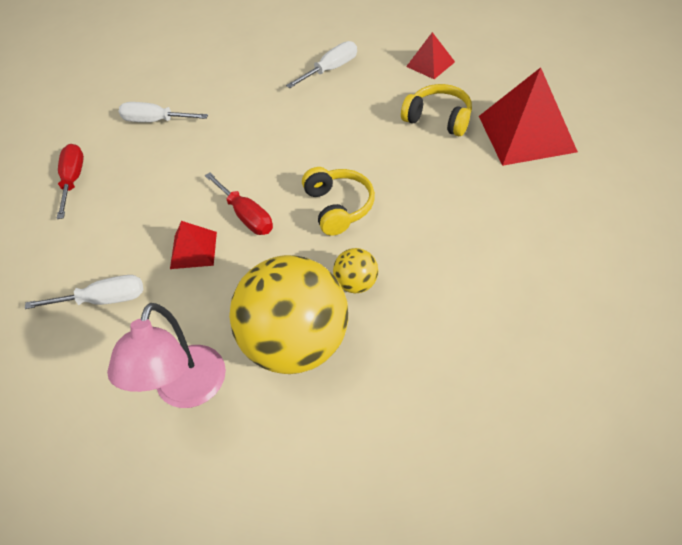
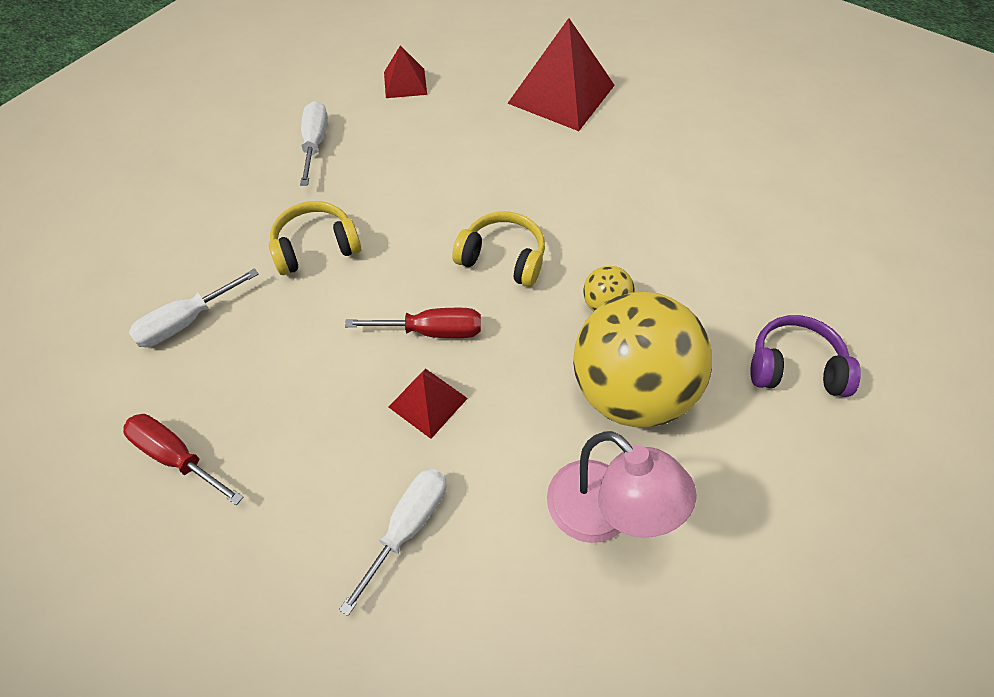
camera: 55 degrees left, 5 degrees up
(421, 434) = (794, 367): none -> purple headphones
(438, 119) = (479, 126): yellow headphones -> yellow headphones (316, 247)

